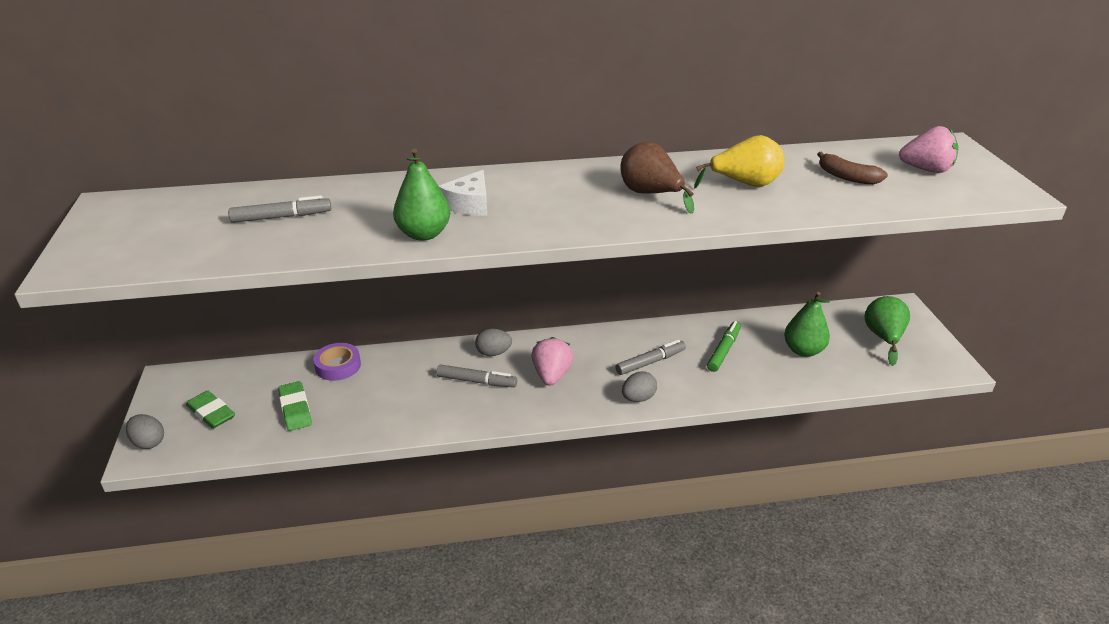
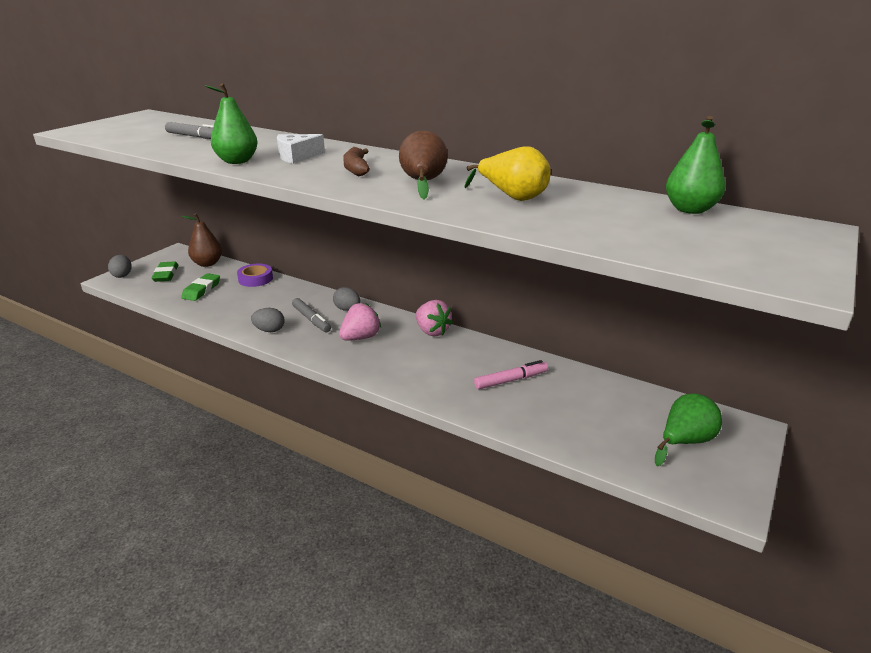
camera: 40 degrees right, 5 degrees down
(242, 375) = (207, 263): none -> brown pear
(638, 398) = (393, 378): grey egg -> grey egg (269, 330)
(650, 362) = (440, 361): grey marker -> none
(724, 350) = (511, 380): green marker -> pink marker
(803, 350) = (583, 412): green pear -> green pear (690, 210)
(847, 177) = (622, 218): brown banana -> brown banana (356, 169)
(926, 170) = (728, 236): pink strawberry -> pink strawberry (432, 331)

